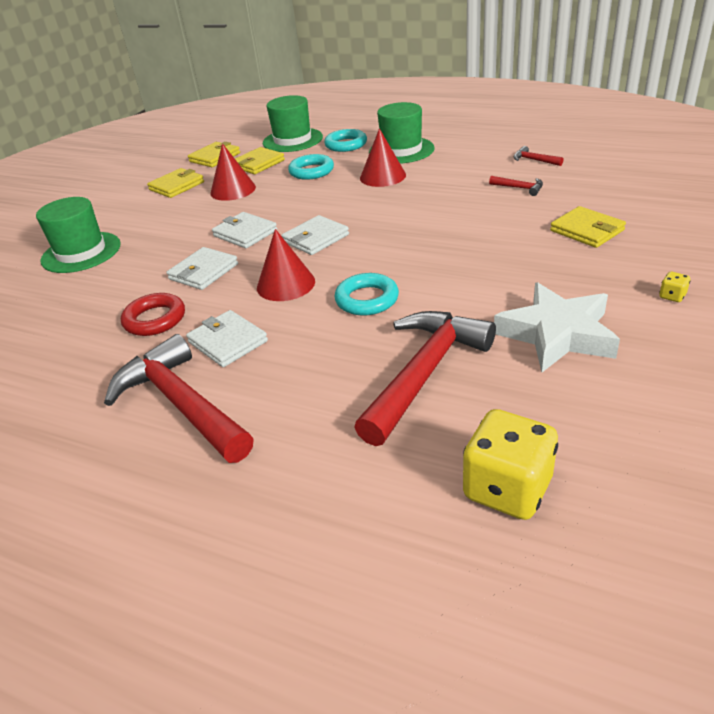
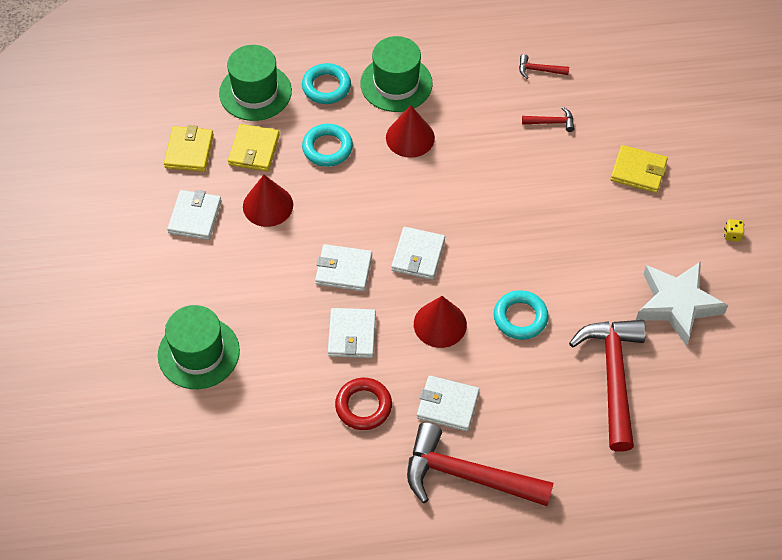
camera: 35 degrees left, 20 degrees up
(177, 186) = (195, 217): yellow wallet -> white wallet
(507, 488) = (715, 447): yellow dice -> none

